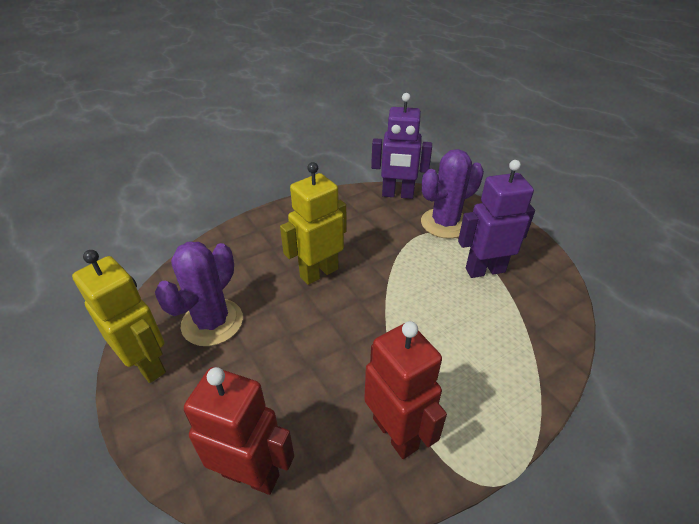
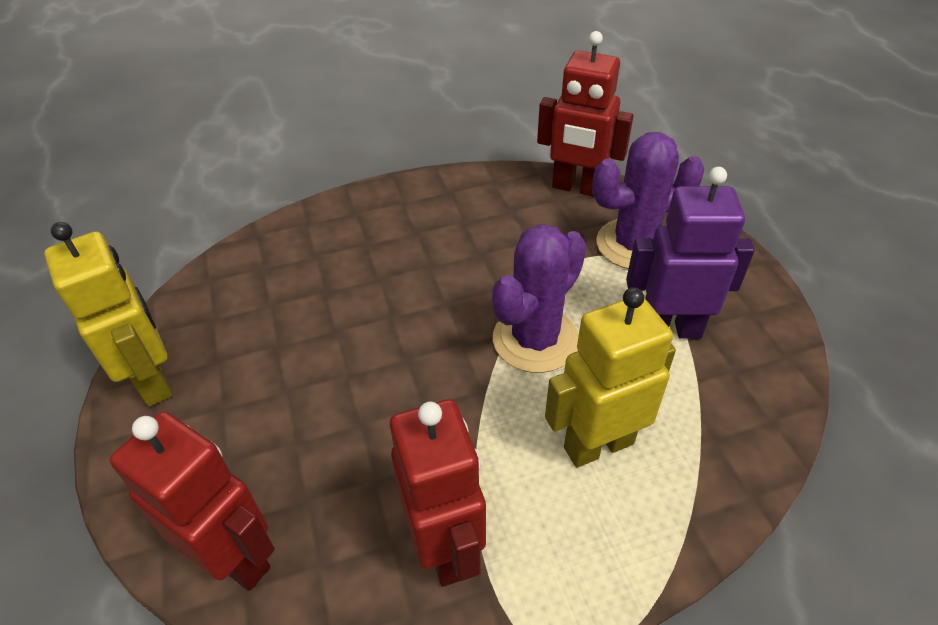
camera: 15 degrees right, 5 degrees up
(212, 322) = (251, 338): purple cactus -> purple cactus (535, 339)
(319, 273) = (418, 291): yellow robot -> yellow robot (598, 445)
(397, 194) = (577, 188): purple robot -> red robot

